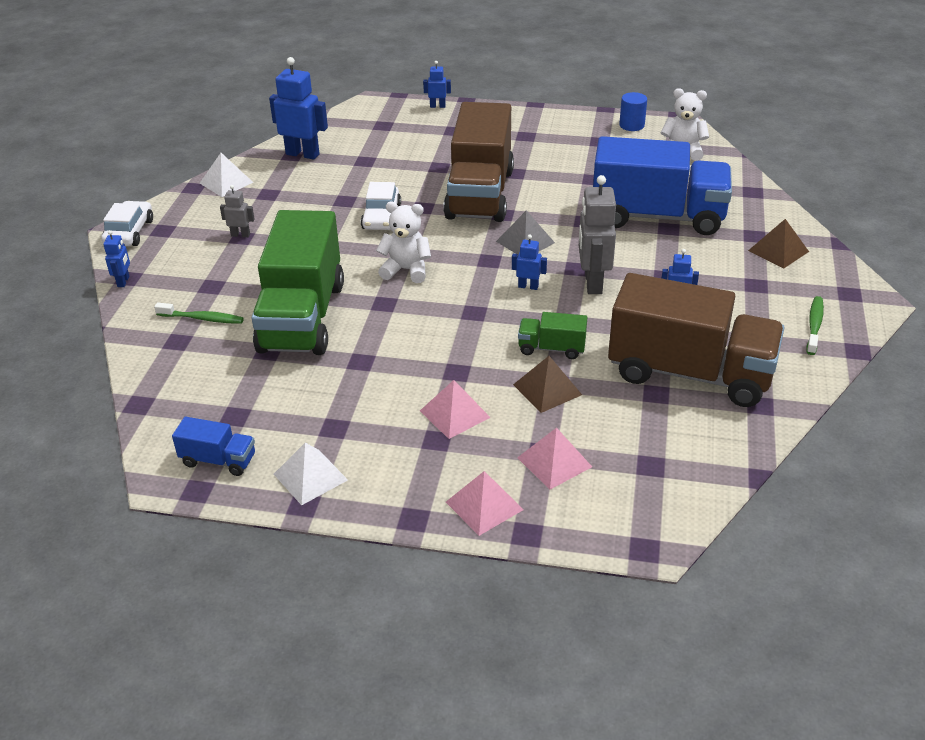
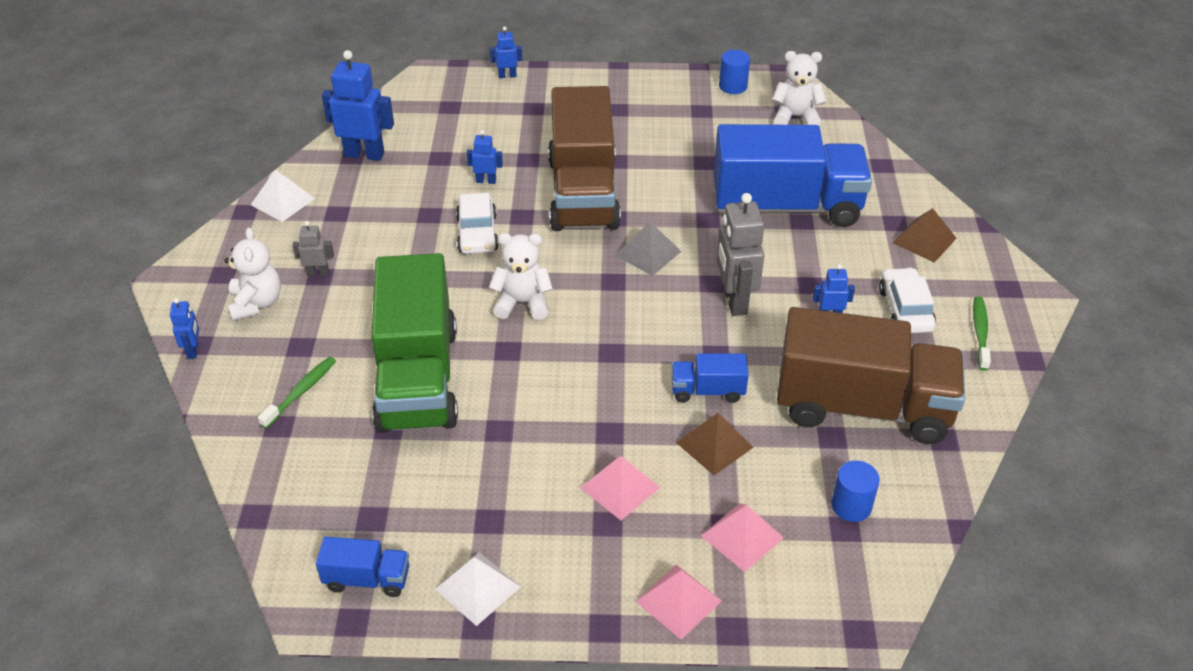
camera: 10 degrees left, 5 degrees up
(129, 232) = (182, 281): white car -> white car (905, 309)
(184, 252) = (256, 303): none -> white teddy bear
(202, 318) = (301, 392): green toothbrush -> green toothbrush turned 60 degrees counterclockwise
(528, 286) = (664, 312): blue robot -> blue robot (486, 181)
(551, 348) = (707, 391): green truck -> blue truck
(661, 448) = (851, 506): none -> blue cylinder

